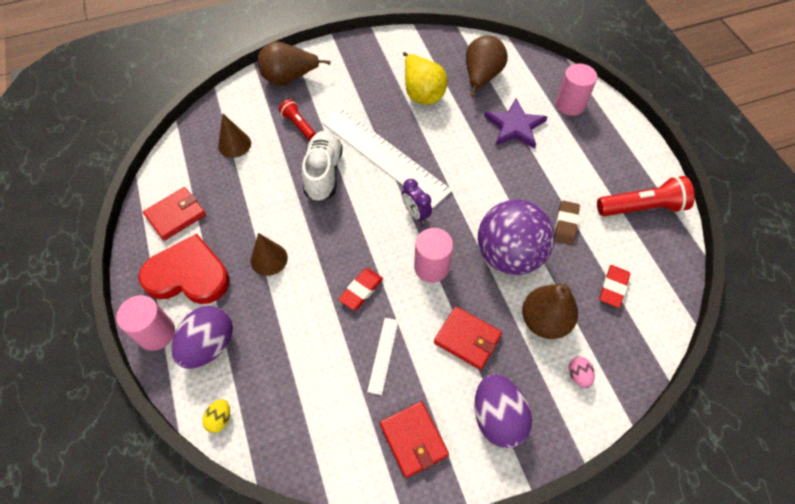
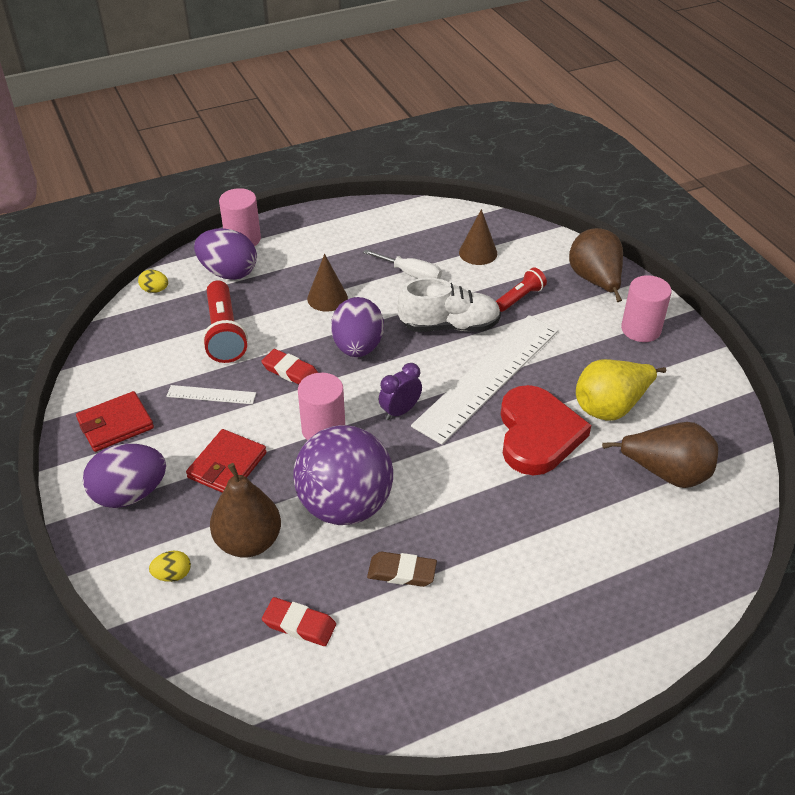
camera: 85 degrees right, 15 degrees down
(176, 215) = (376, 228): red wallet -> none
(188, 275) = (306, 247): red heart -> red heart (537, 434)
(251, 193) = (411, 274): none -> white screwdriver
(338, 238) = (358, 347): none -> purple egg
(515, 126) = (576, 514): purple star -> none
(570, 104) = (644, 589): pink cylinder -> pink cylinder (641, 329)
(578, 375) = (173, 575): pink egg -> yellow egg
(642, 207) = (446, 678): red flashlight -> red flashlight (225, 333)

